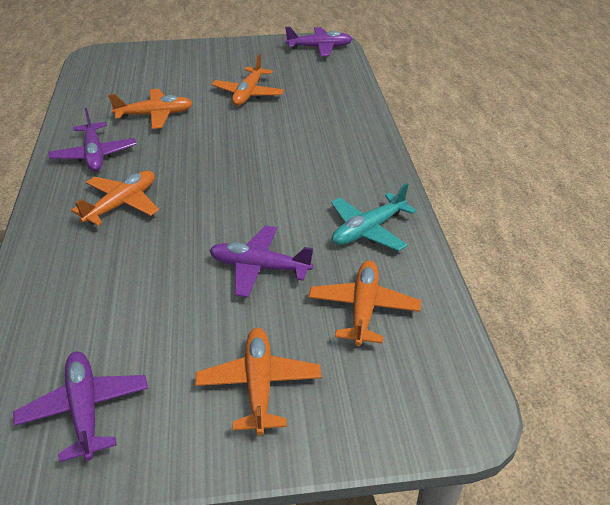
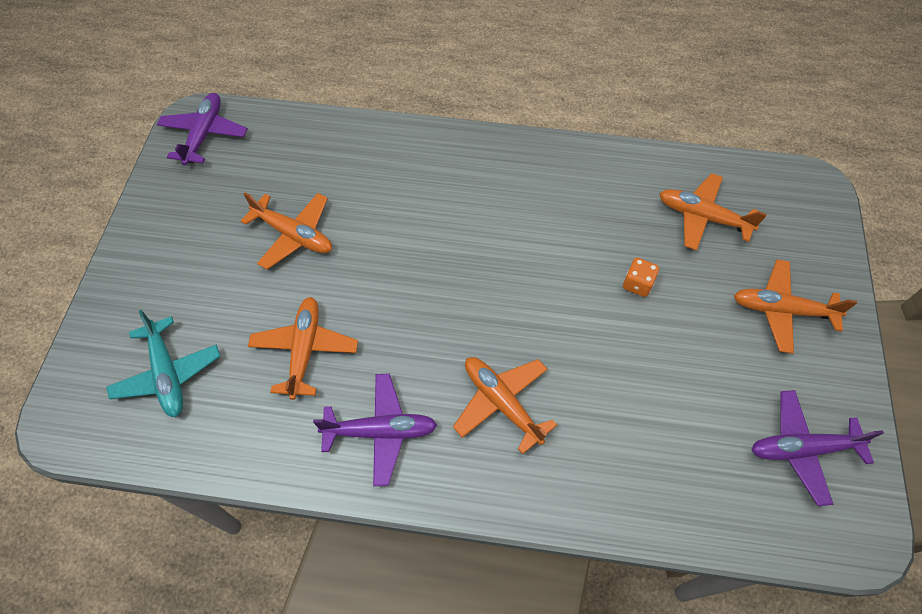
camera: 75 degrees left, 20 degrees up
(259, 267) = (637, 284): purple plane -> orange dice
(368, 230) = (599, 186): turquoise plane -> turquoise plane (168, 374)

